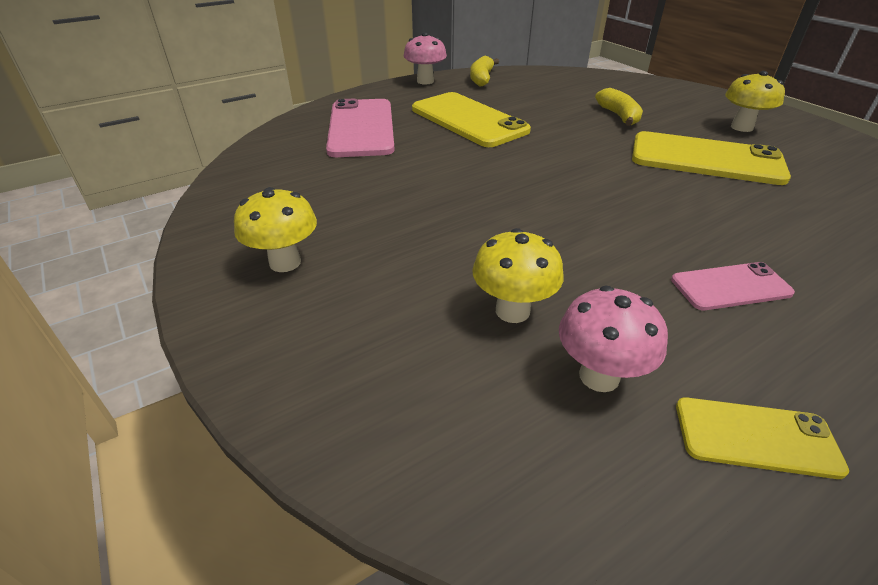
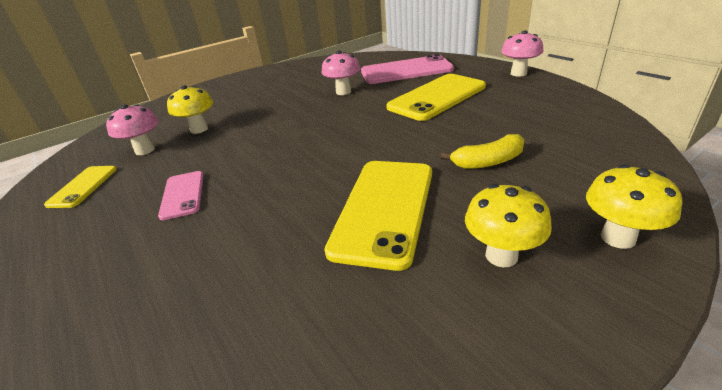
camera: 90 degrees right, 5 degrees down
(285, 262) = (256, 82): yellow mushroom -> yellow mushroom (618, 238)
(412, 172) = (343, 92): none -> pink mushroom
(481, 79) = (549, 91): yellow banana -> none

